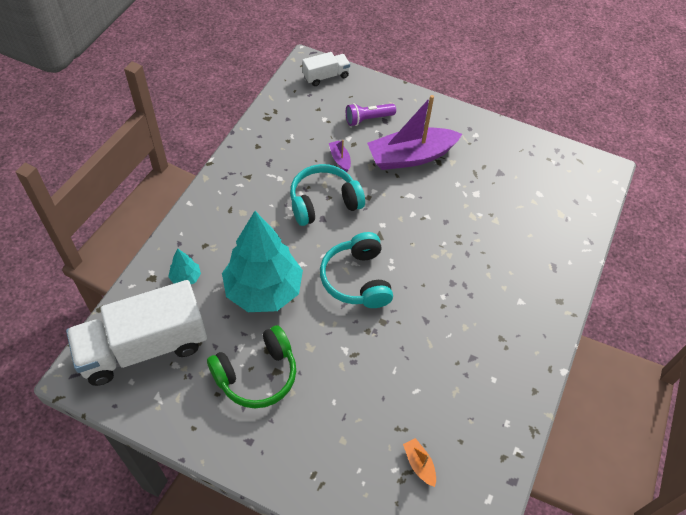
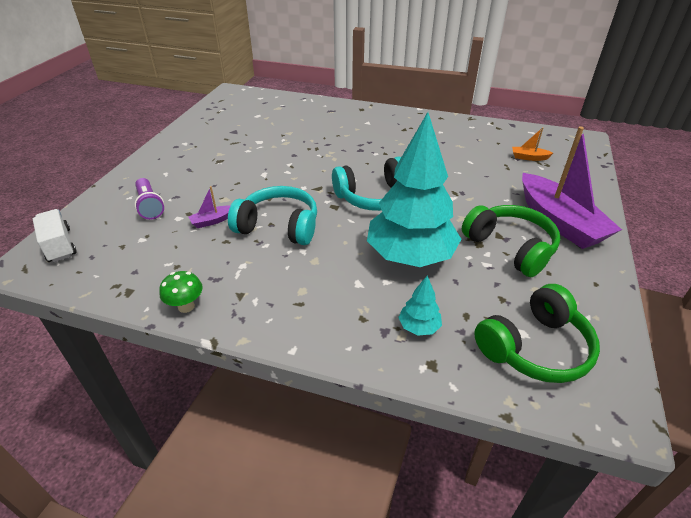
camera: 95 degrees left, 15 degrees down
(144, 347) = (534, 347): white truck -> green headphones
(244, 148) = (186, 306): none -> green mushroom
(324, 202) = (279, 226): turquoise headphones -> turquoise headphones turned 135 degrees clockwise
(411, 157) = (211, 176): purple boat -> purple boat (559, 222)
(419, 464) = (529, 157): orange boat -> orange boat turned 45 degrees clockwise

